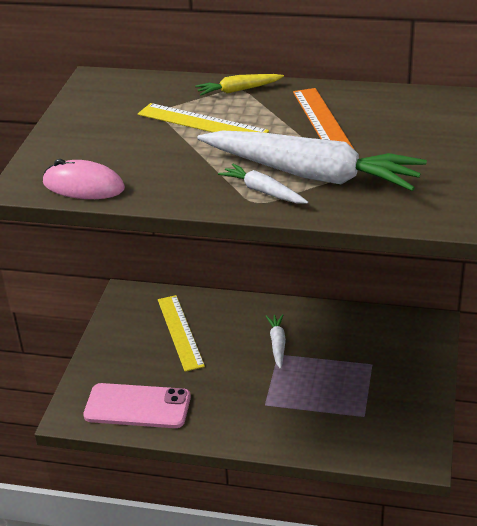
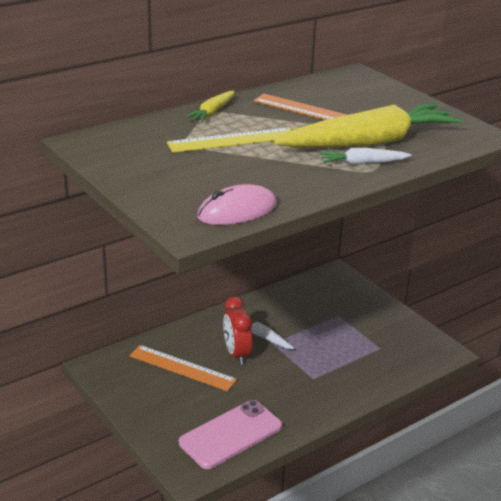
camera: 50 degrees left, 5 degrees down
(180, 332) = (182, 368): yellow ruler -> orange ruler
(235, 346) = (236, 354): none -> red clock
(311, 175) = (369, 142): white carrot -> yellow carrot

